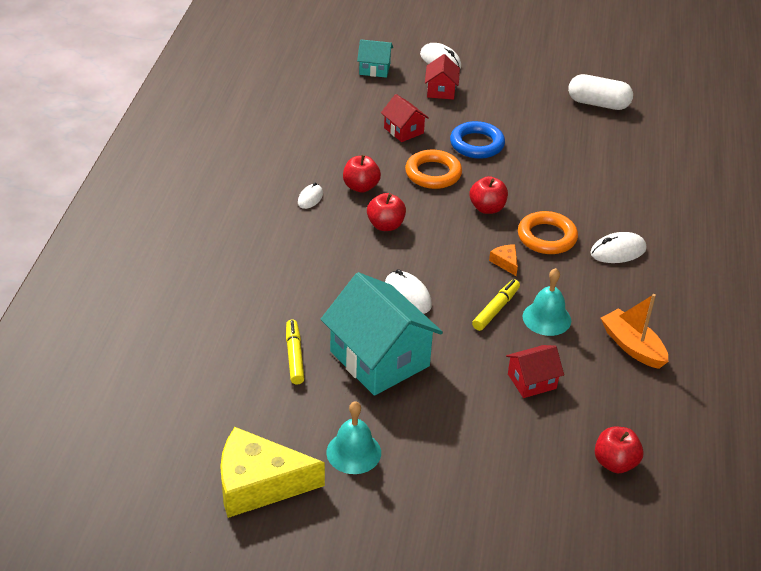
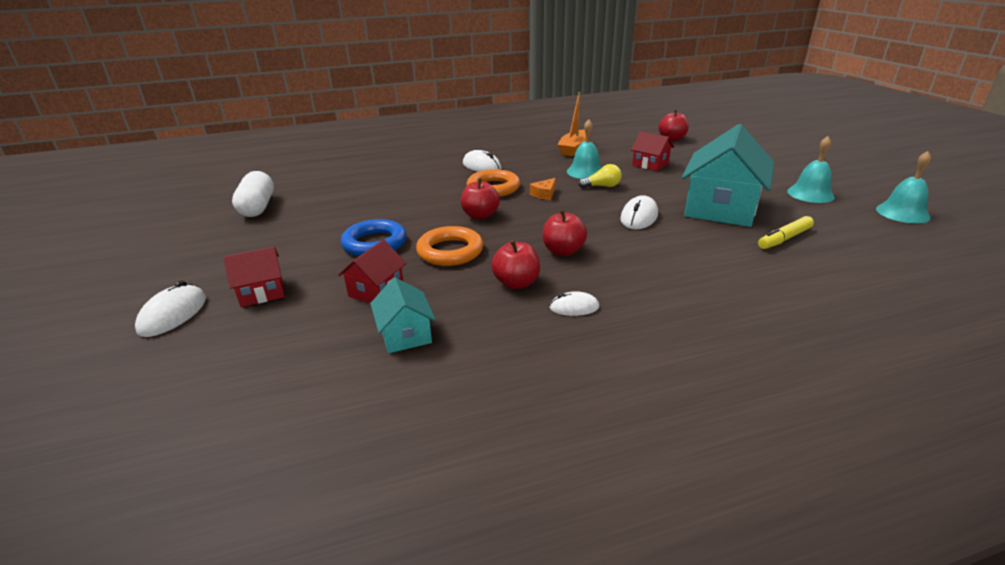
camera: 115 degrees left, 10 degrees down
(259, 484) = (902, 213): yellow cheese -> turquoise bell
(374, 69) = (211, 364): turquoise house -> turquoise house (405, 334)
(496, 309) = (602, 186): yellow marker -> yellow light bulb

